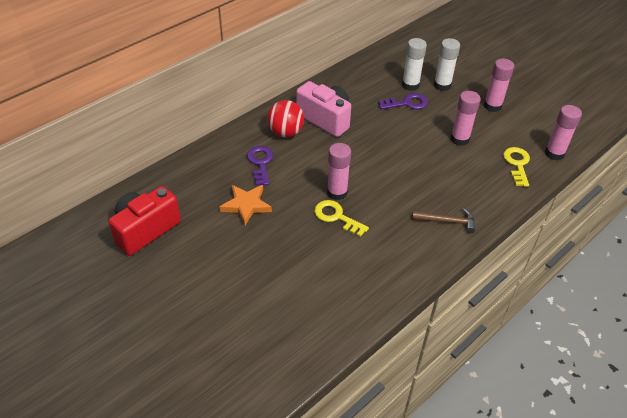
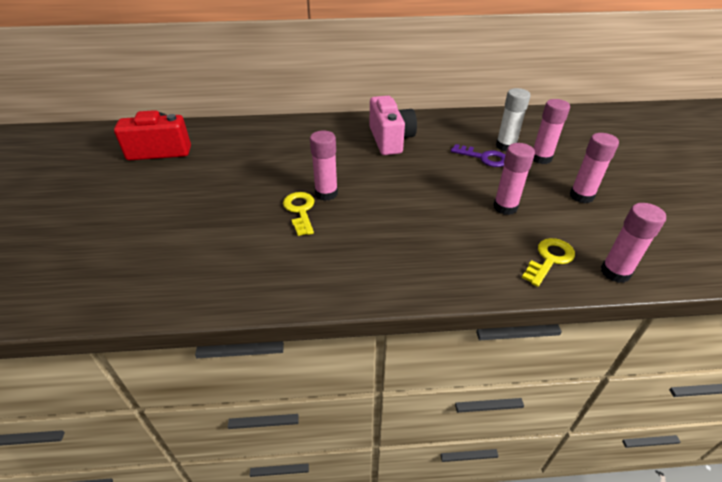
camera: 40 degrees right, 5 degrees down
(246, 205) = (245, 168): orange star -> none
(260, 163) = (296, 146): purple key -> none
(286, 132) = (344, 135): red ball -> none
(442, 85) = (541, 158): white glue stick -> pink glue stick
(447, 221) = (398, 269): brown hammer -> none

